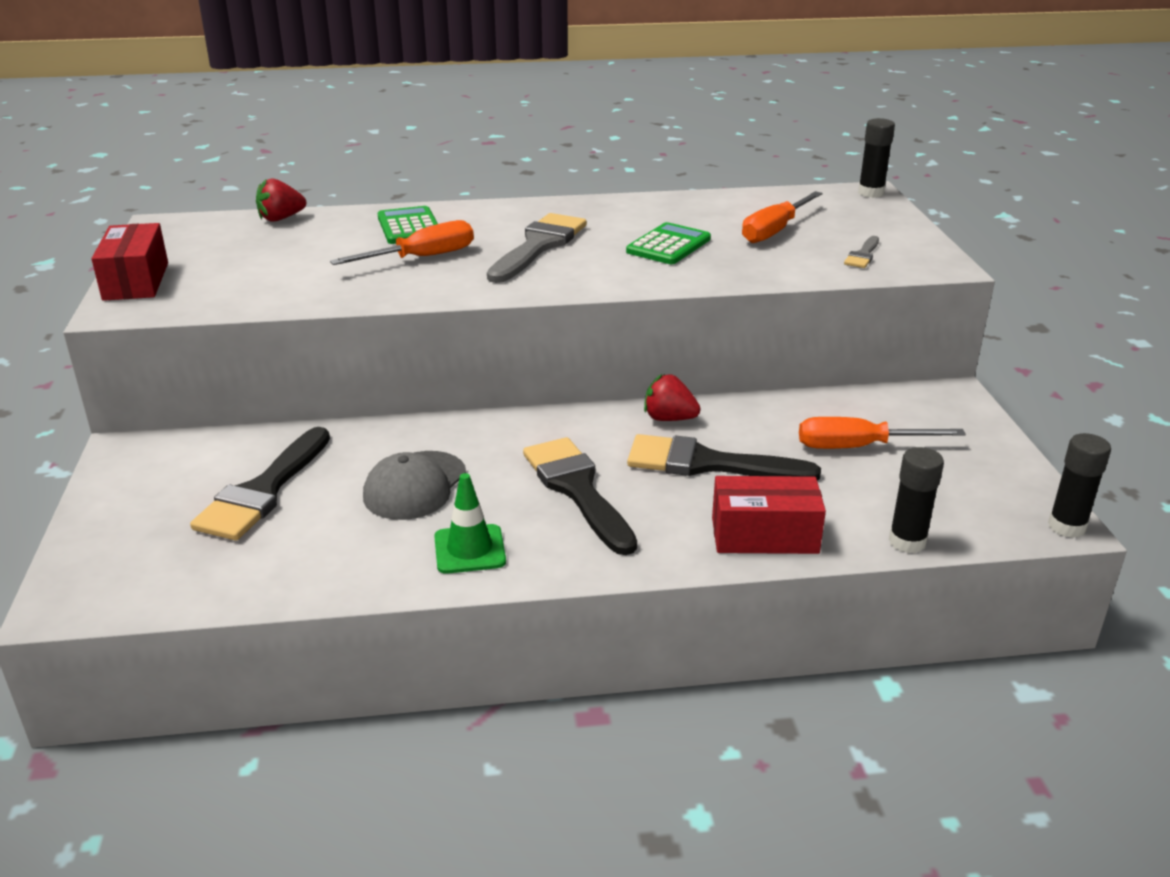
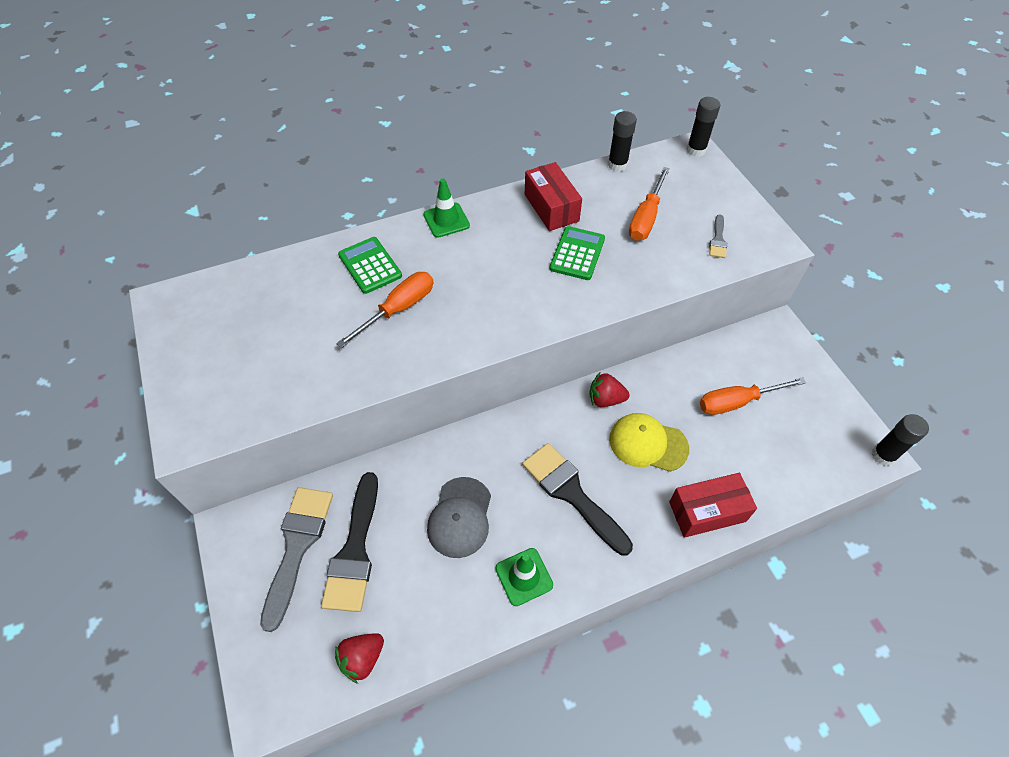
camera: 15 degrees left, 25 degrees up
(136, 281) = (181, 392): red box -> red box (551, 207)
(281, 218) = (260, 273): red strawberry -> red strawberry (362, 658)
(521, 208) = (446, 220): none -> green traffic cone
(538, 246) = (481, 274): grey brush -> grey brush (297, 546)
(708, 464) = (648, 443): black brush -> yellow cap
(907, 542) = (795, 495): black glue stick -> black glue stick (617, 165)

